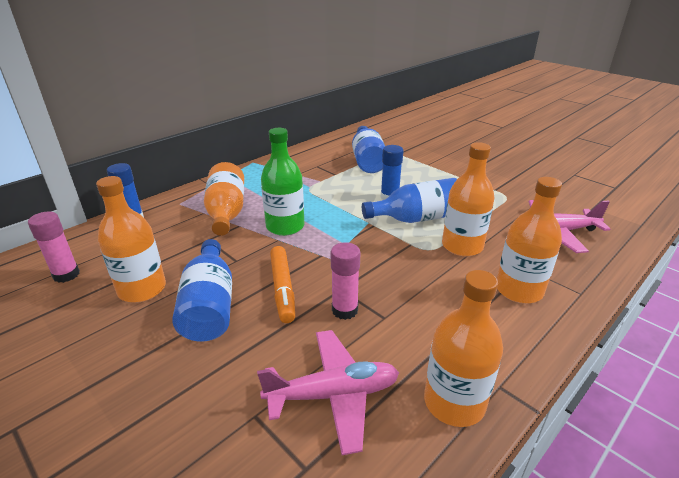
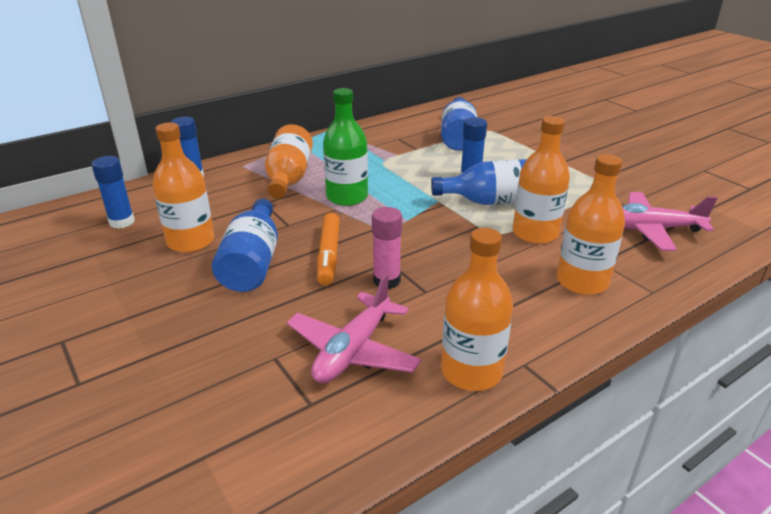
camera: 10 degrees right, 0 degrees up
(66, 275) = (122, 222): pink glue stick -> blue glue stick
(333, 395) = (353, 350): pink plane -> pink plane turned 120 degrees clockwise

